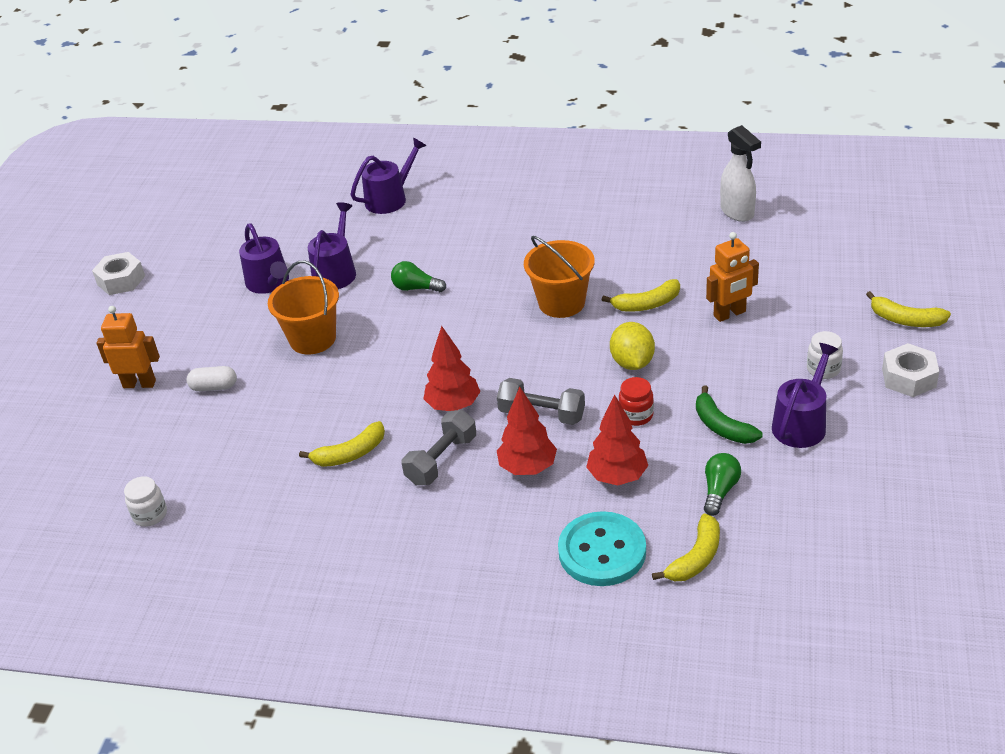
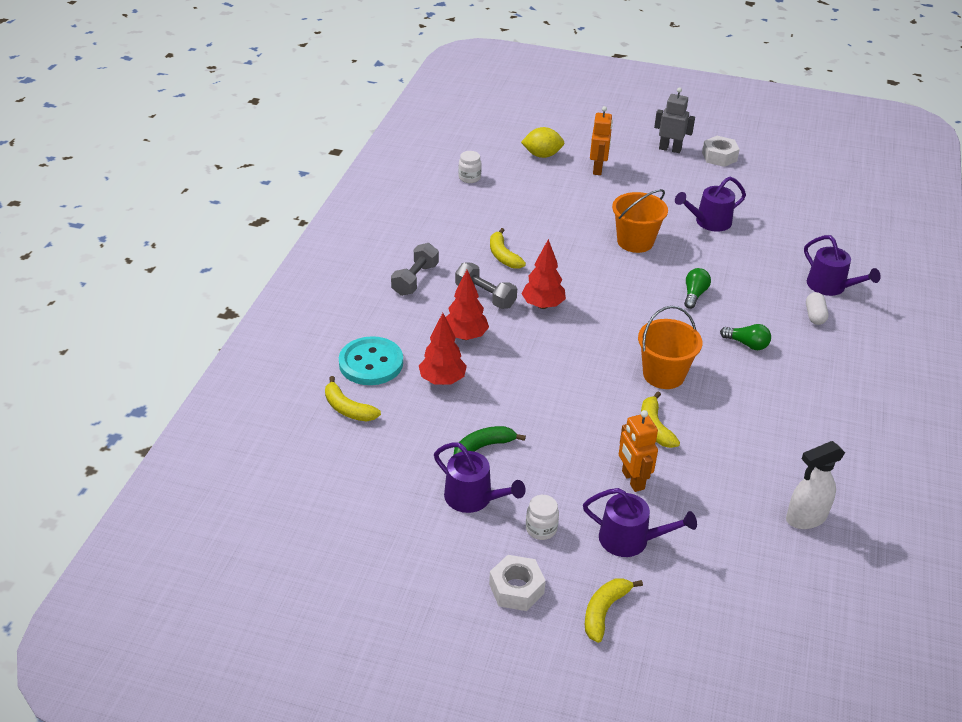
camera: 90 degrees right, 0 degrees up
(96, 322) = (670, 149): none -> grey robot
(214, 387) = (588, 199): white capsule -> white capsule (814, 315)
(336, 272) = (720, 254): purple watering can -> purple watering can (630, 539)
(542, 414) = (522, 349): grey dumbbell -> grey dumbbell (415, 279)
(632, 362) = (575, 407): yellow lemon -> yellow lemon (542, 155)
(636, 415) = (508, 400): red jar -> none
(719, 491) = (410, 433): green light bulb -> green light bulb (747, 344)

